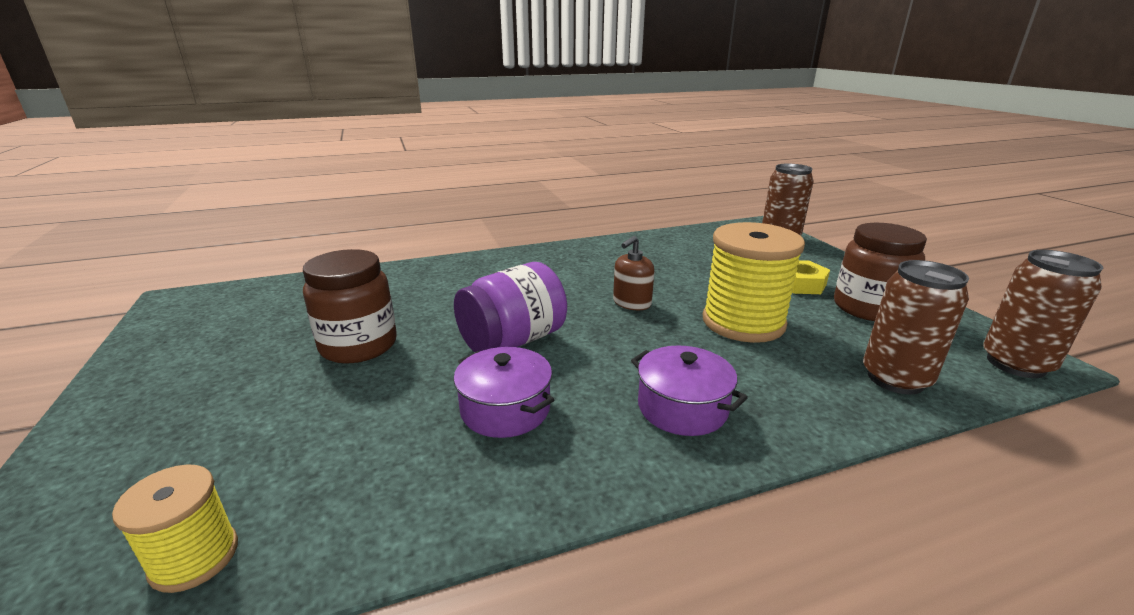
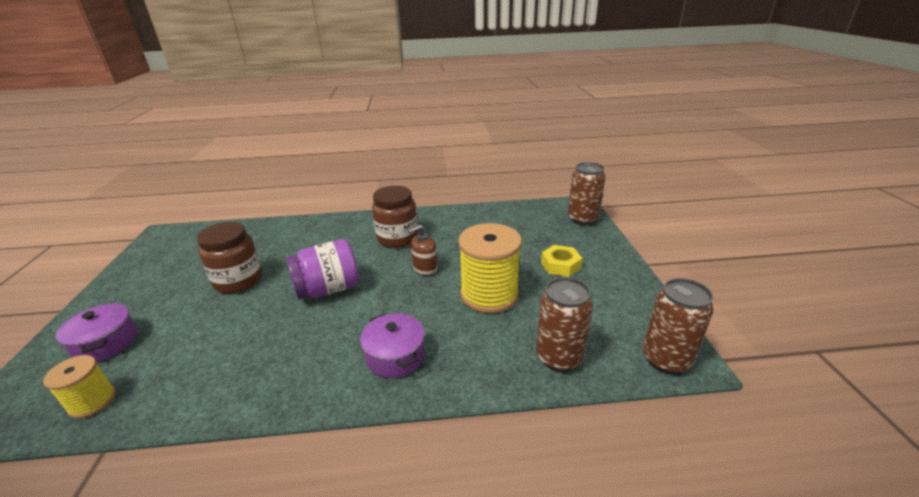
camera: 15 degrees right, 5 degrees up
(505, 409) = (291, 339): purple pot -> purple pot (106, 343)
(868, 308) = (594, 294): brown jar -> brown jar (397, 238)

